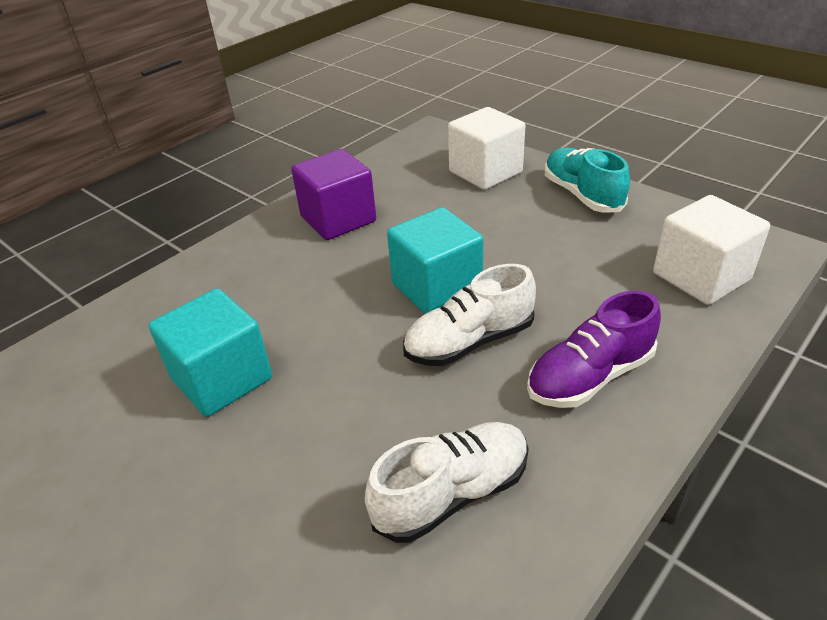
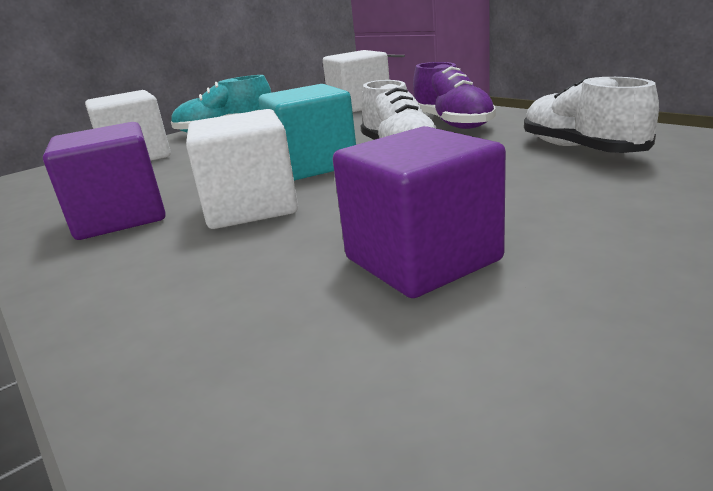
camera: 80 degrees left, 15 degrees down
(222, 378) = (422, 259): turquoise cube -> purple cube
(339, 276) = (251, 207): none -> white cube

